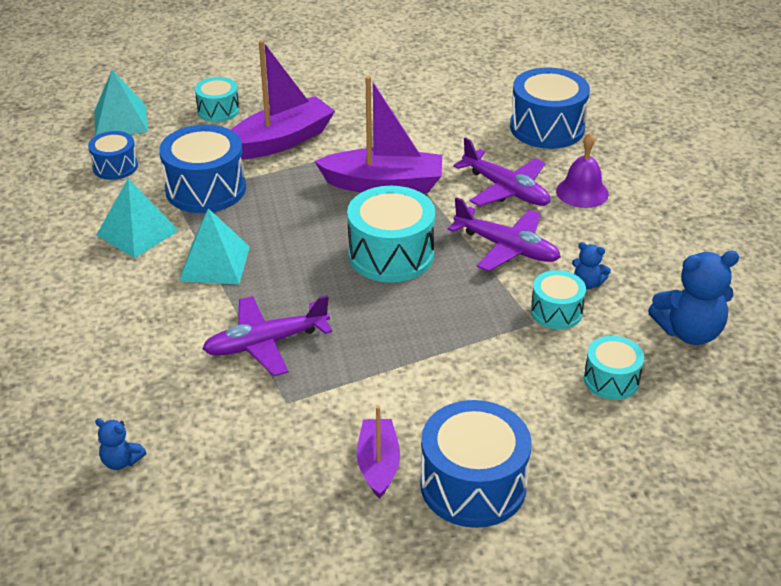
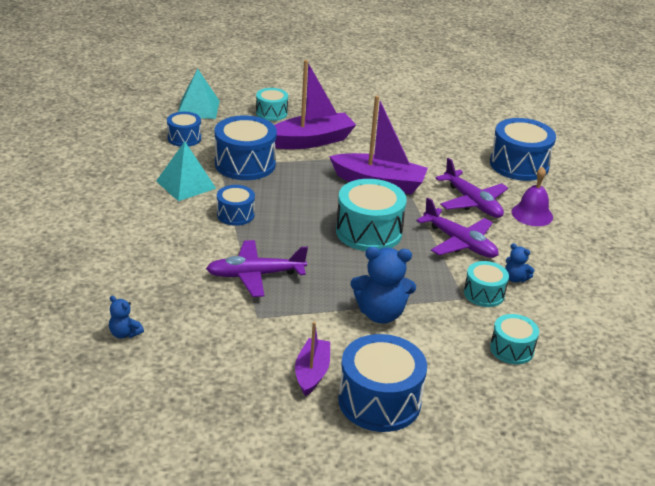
camera: 10 degrees right, 5 degrees down
(215, 263) = (235, 214): turquoise pyramid -> blue drum
(689, 332) = (585, 327): blue teddy bear -> blue teddy bear (380, 314)

